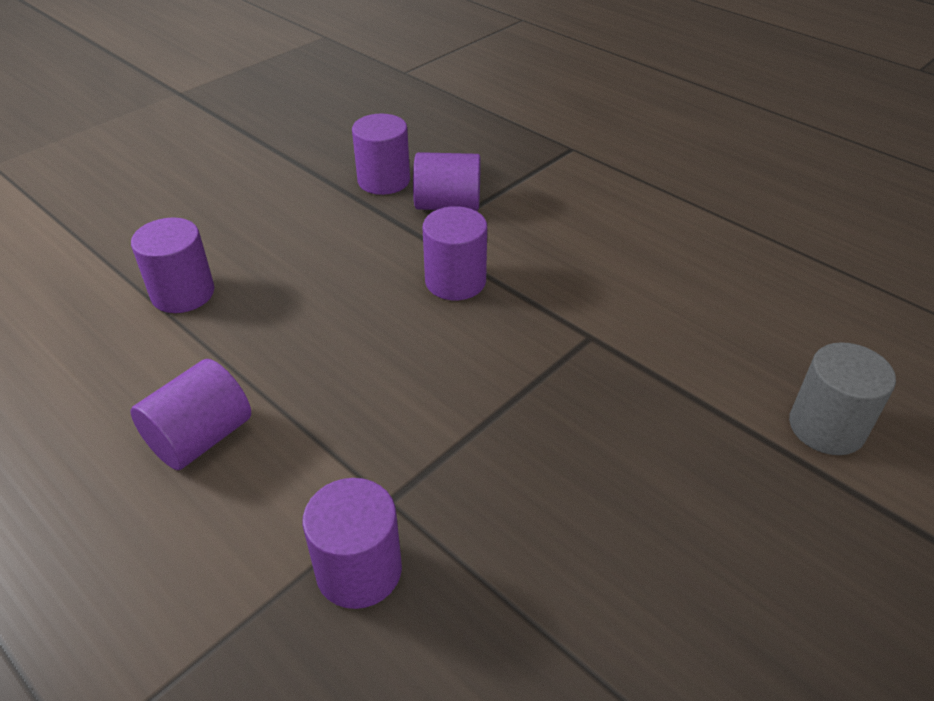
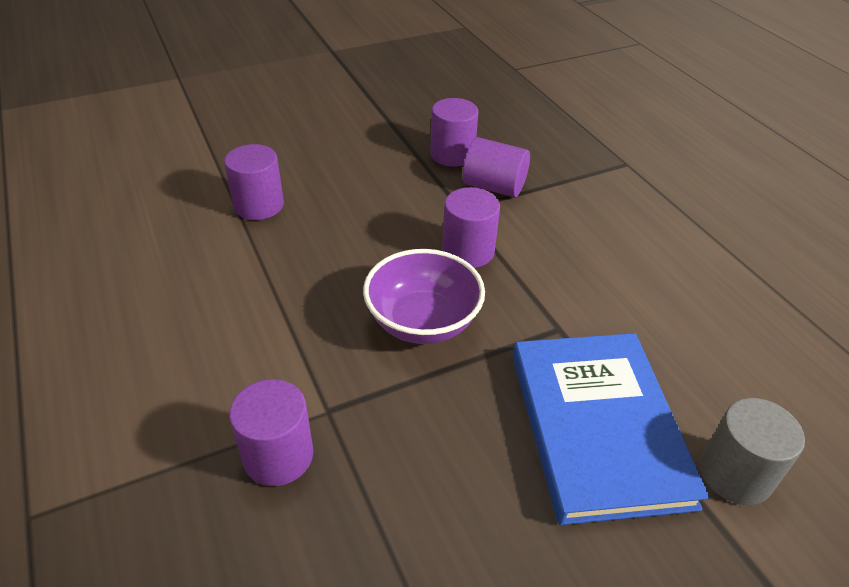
camera: 20 degrees right, 0 degrees up
(200, 438) = (217, 317): purple cylinder -> none
(446, 371) = (423, 322): none -> purple bowl
(680, 424) = (598, 427): none -> blue book

